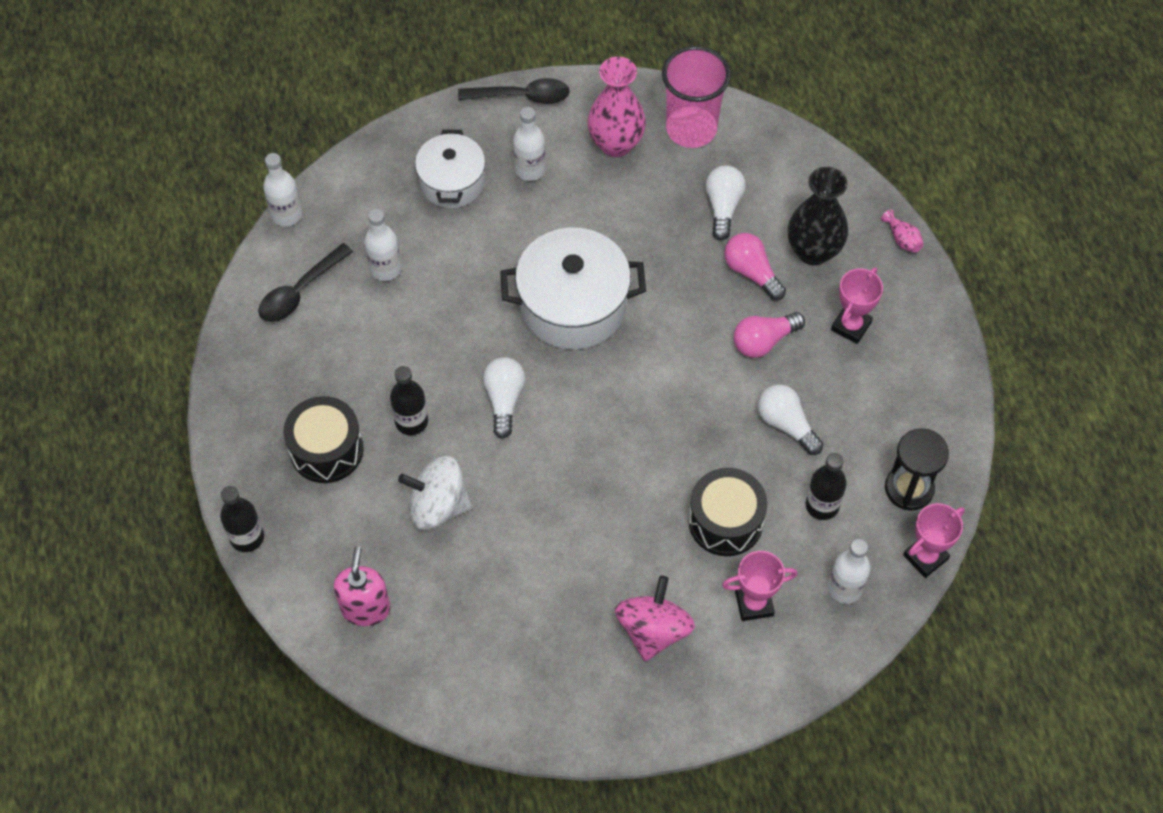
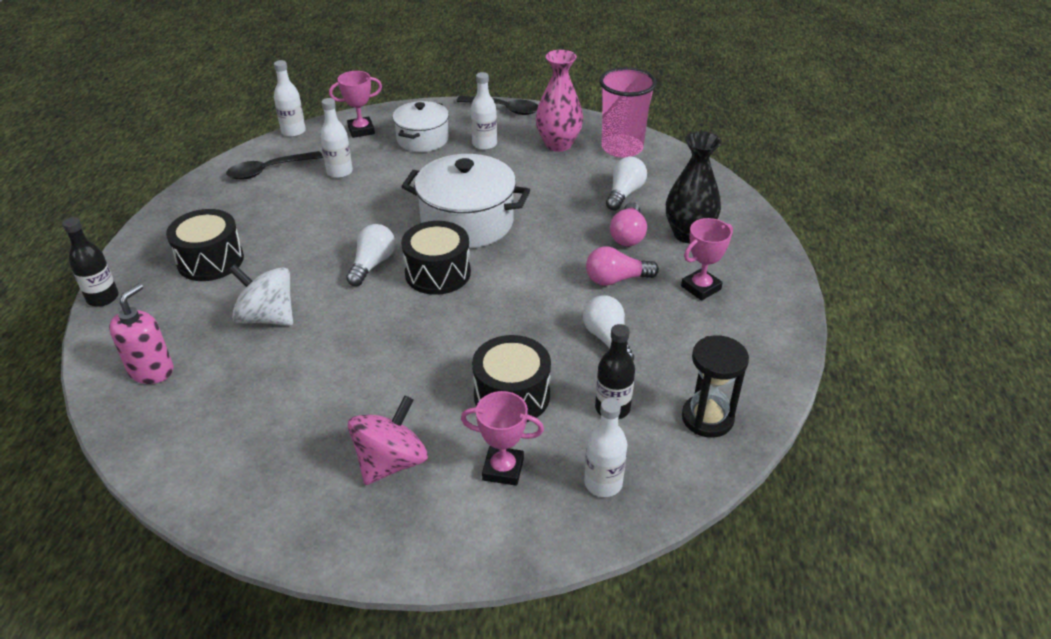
camera: 20 degrees right, 20 degrees down
(411, 421) = (289, 260): black bottle -> none
(579, 390) = (437, 273): none -> black drum
(751, 272) = (628, 235): pink light bulb -> pink light bulb turned 150 degrees counterclockwise
(902, 239) = (772, 244): pink vase -> none
(925, 557) = (701, 480): pink trophy -> pink trophy (361, 130)

